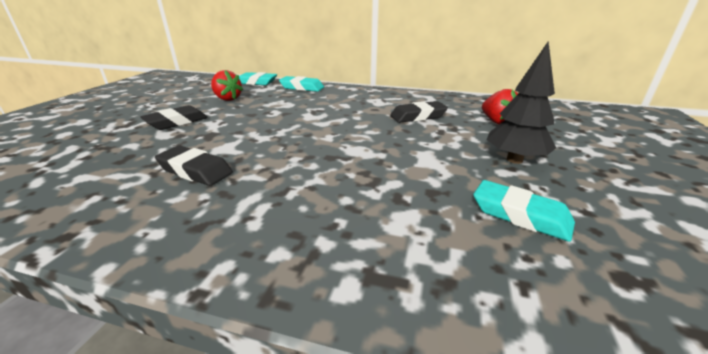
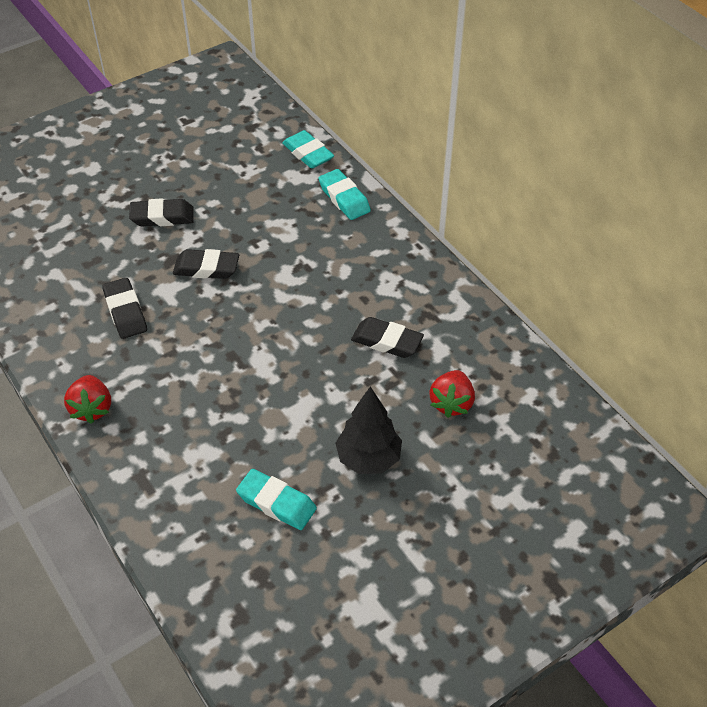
camera: 40 degrees right, 20 degrees up
(227, 99) = (242, 186): red strawberry -> red strawberry (92, 408)
(246, 130) = (206, 268): none -> black eraser
(520, 215) = (276, 503): turquoise eraser -> turquoise eraser turned 45 degrees counterclockwise

